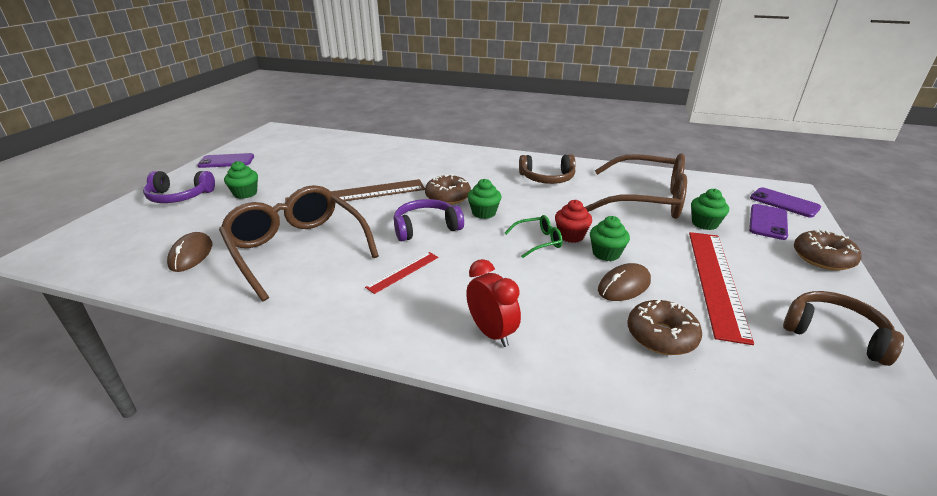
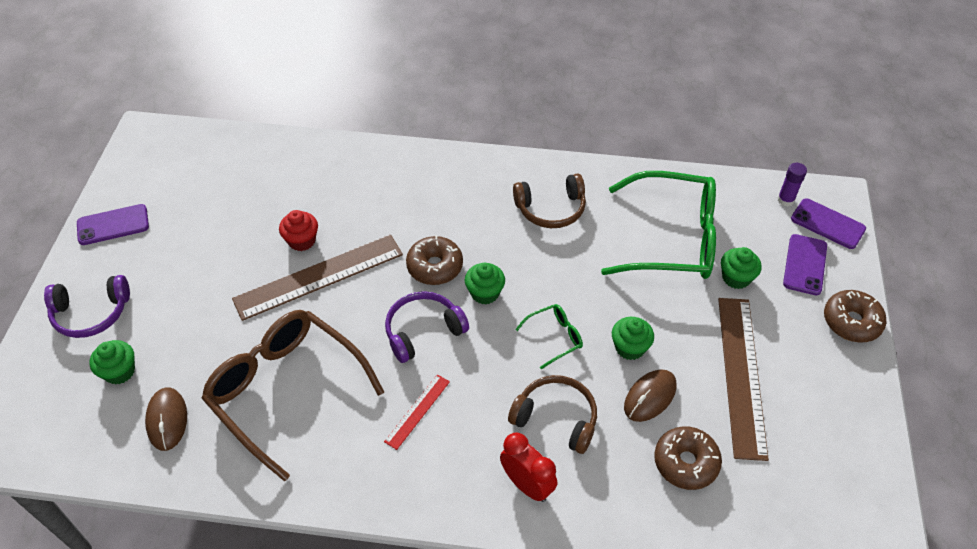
camera: 10 degrees left, 20 degrees up
(245, 193) = (175, 295): green cupcake -> green cupcake (119, 371)
(571, 236) = (590, 322): red cupcake -> red cupcake (302, 240)
(646, 199) = (672, 239): brown glasses -> green glasses
(715, 281) = (741, 375): red ruler -> brown ruler
(743, 188) = (785, 200): none -> purple glue stick
(834, 334) = (841, 433): brown headphones -> brown headphones (556, 418)

